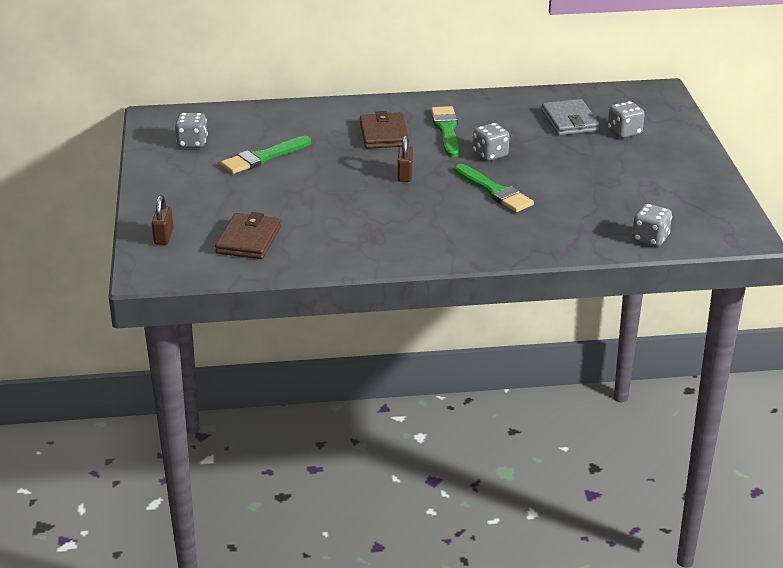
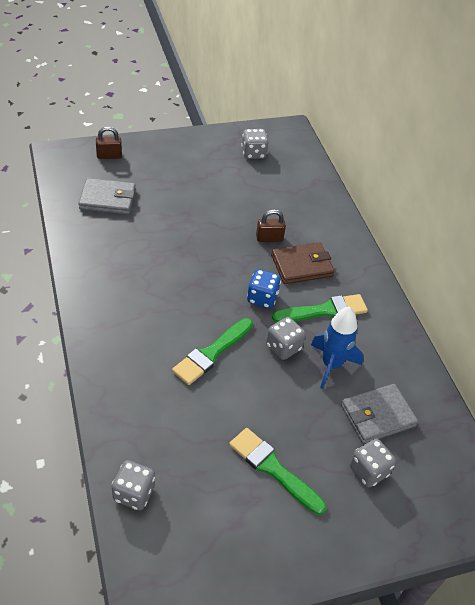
camera: 75 degrees right, 15 degrees up
(248, 240) = (107, 199): brown wallet -> grey wallet
(263, 157) = (240, 194): green brush -> green brush (273, 468)
(405, 175) = (229, 285): brown padlock -> brown padlock (269, 238)
(425, 159) = (262, 298): none -> blue dice
(513, 134) = (331, 365): none -> blue rocket

